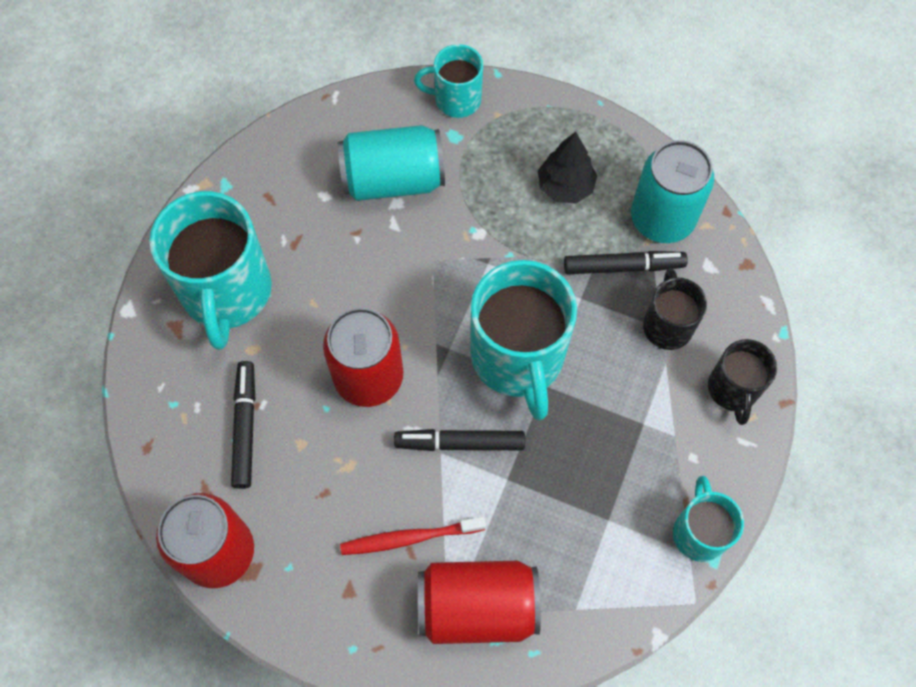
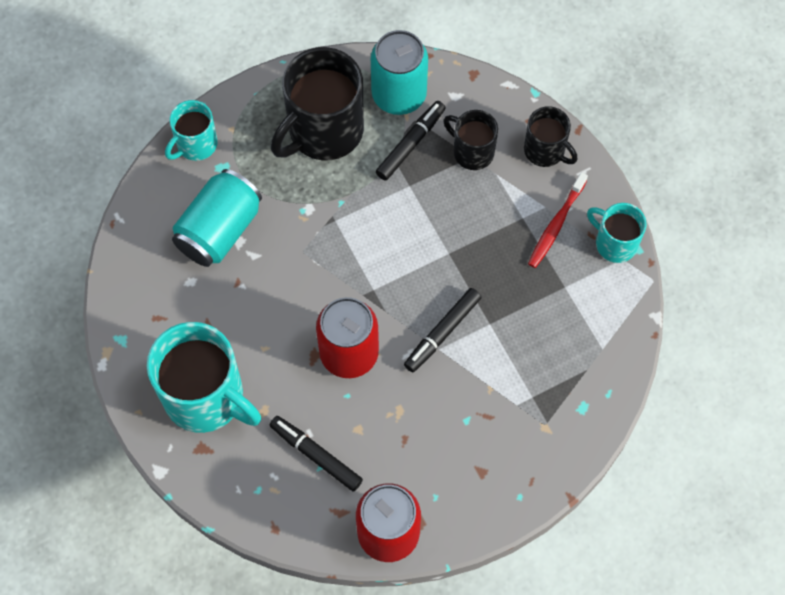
camera: 50 degrees left, 0 degrees up
(409, 538) = (478, 410): red toothbrush -> red toothbrush (556, 225)
(477, 607) = (554, 403): red can -> none
(518, 358) = (416, 254): turquoise mug -> none
(565, 186) = (324, 131): black tree -> black mug

